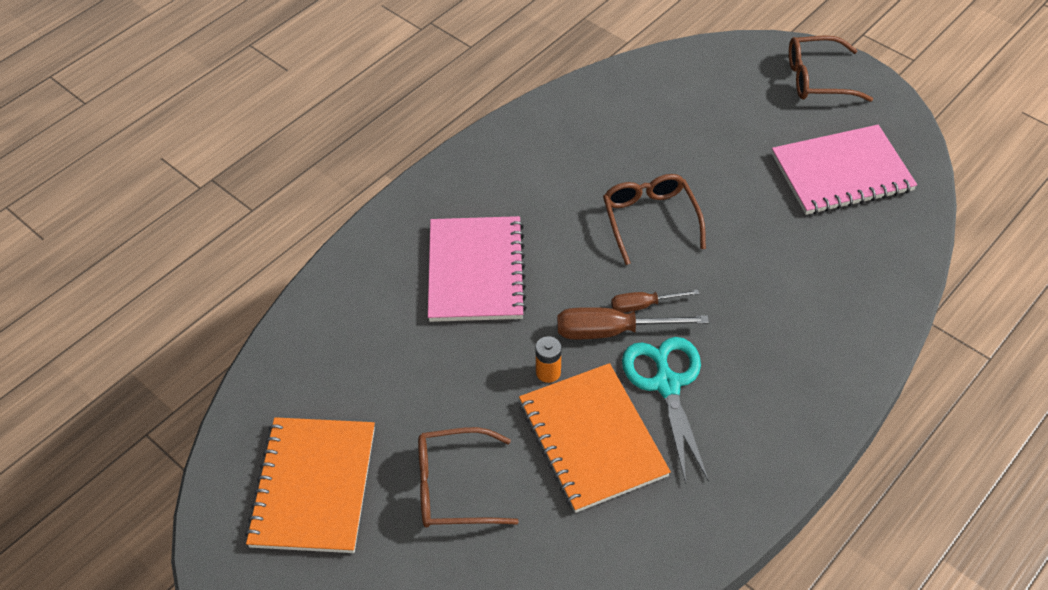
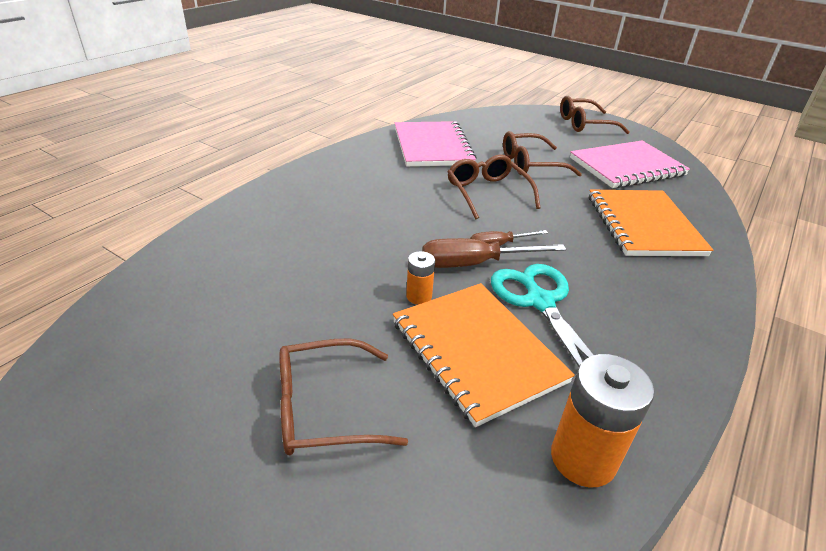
camera: 10 degrees left, 15 degrees down
(313, 486) = (144, 418): orange notebook -> orange notebook (643, 225)
(476, 271) = (339, 226): pink notebook -> pink notebook (432, 146)
(657, 545) = (583, 458): none -> orange battery
(717, 166) = (531, 164): none -> brown glasses

